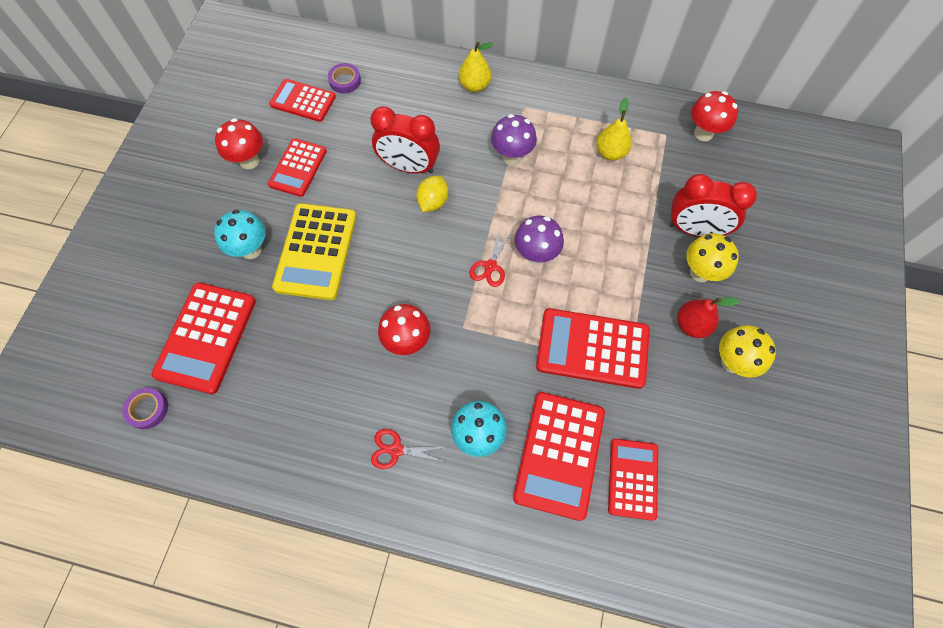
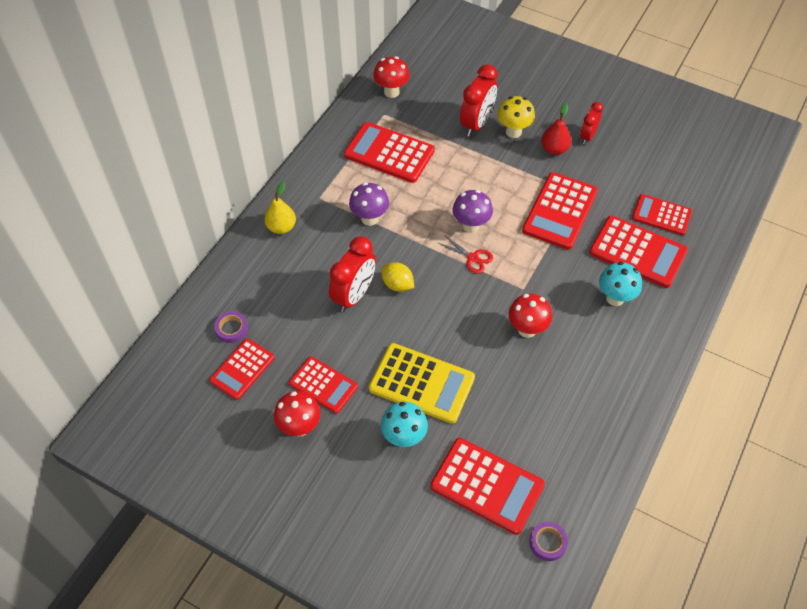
camera: 75 degrees left, 10 degrees down
(396, 450) = (617, 354): red scissors -> none
(610, 153) = (389, 153): yellow pear -> red calculator
(732, 362) = (587, 136): yellow mushroom -> red clock

